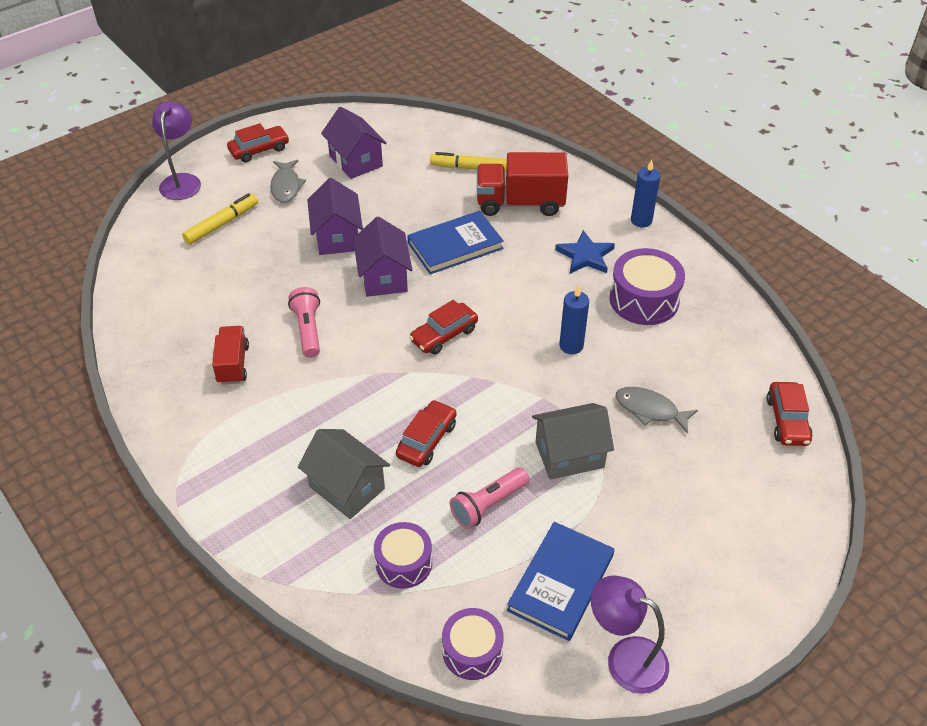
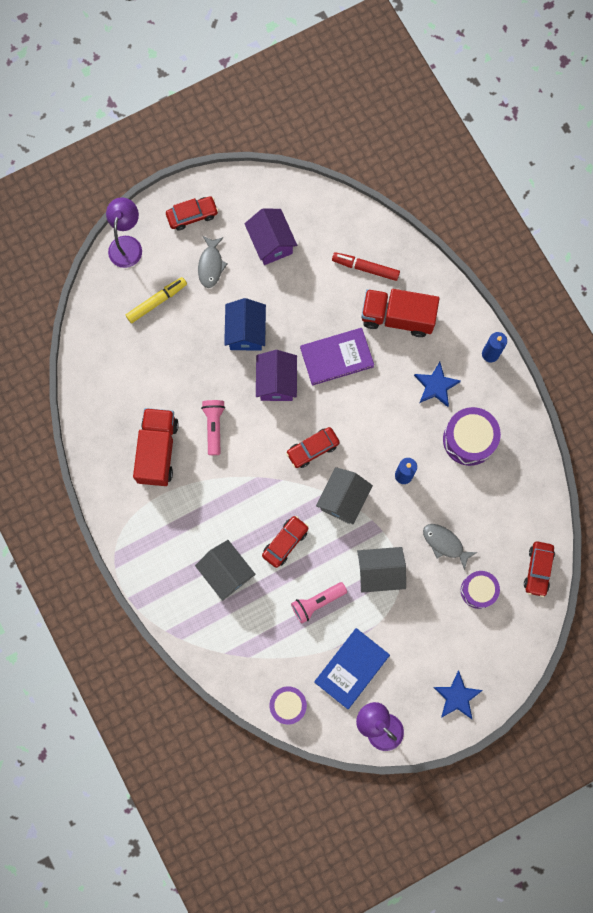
camera: 10 degrees right, 30 degrees up
(233, 364) = (157, 451): red truck -> red truck, size x1.67
(337, 237) = (246, 332): purple house -> blue house
(404, 563) = (256, 636): purple drum -> purple drum (478, 590)
(455, 245) = (336, 357): blue book -> purple book
(471, 168) = (365, 268): yellow marker -> red marker
(497, 381) = (343, 499): none -> grey house
(733, 595) = (457, 696): none -> blue star

